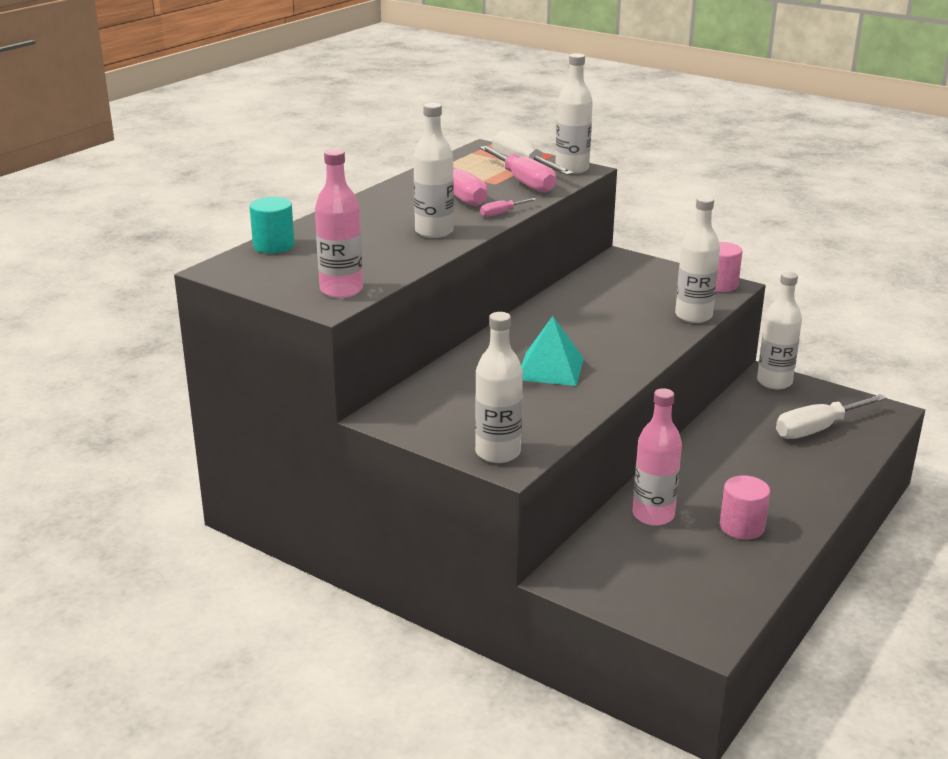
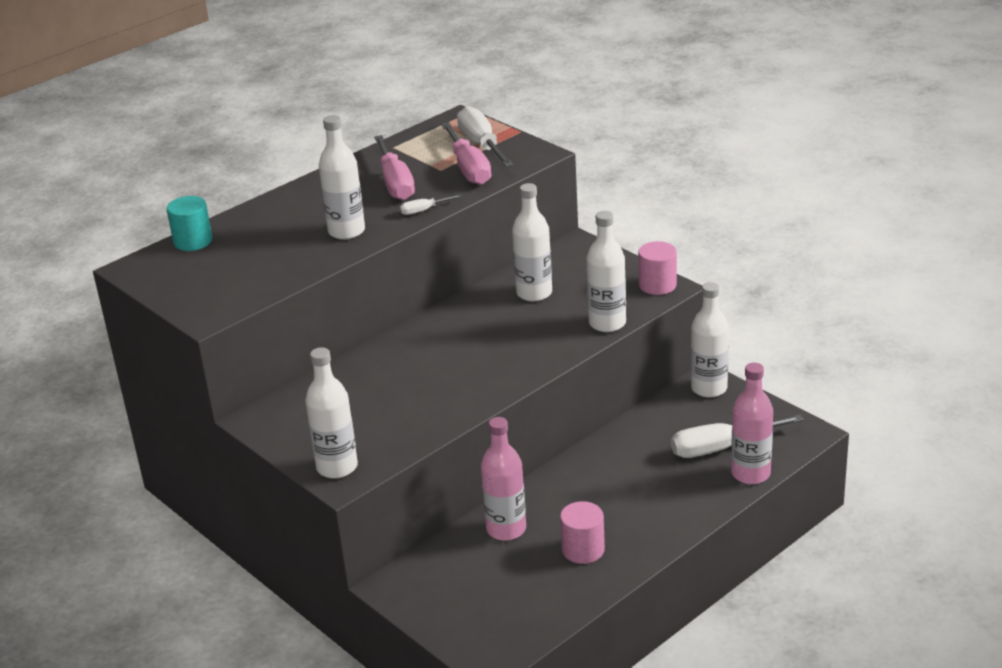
camera: 15 degrees right, 5 degrees up
(341, 290) = (226, 300): pink bottle -> pink bottle (750, 474)
(502, 213) = (424, 210): pink screwdriver -> white screwdriver
(550, 368) = (433, 377): turquoise pyramid -> none
(572, 169) = (528, 152): white bottle -> white bottle (534, 293)

